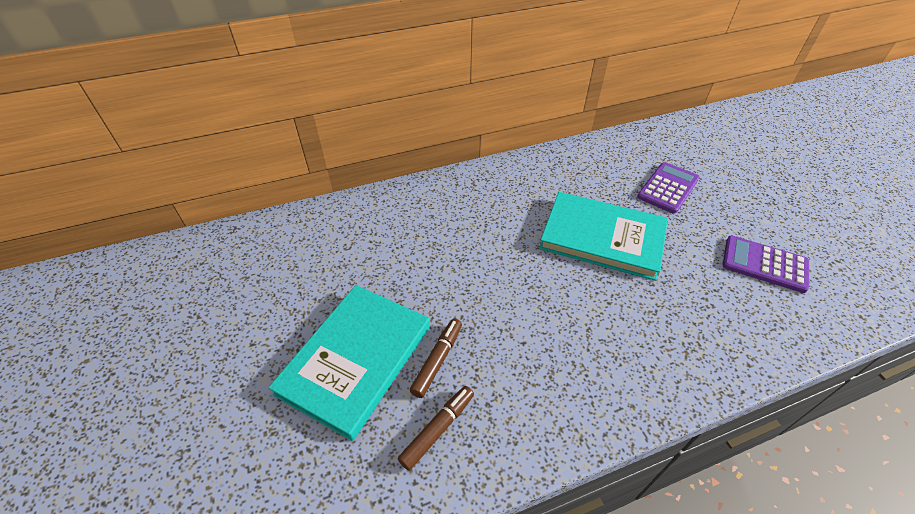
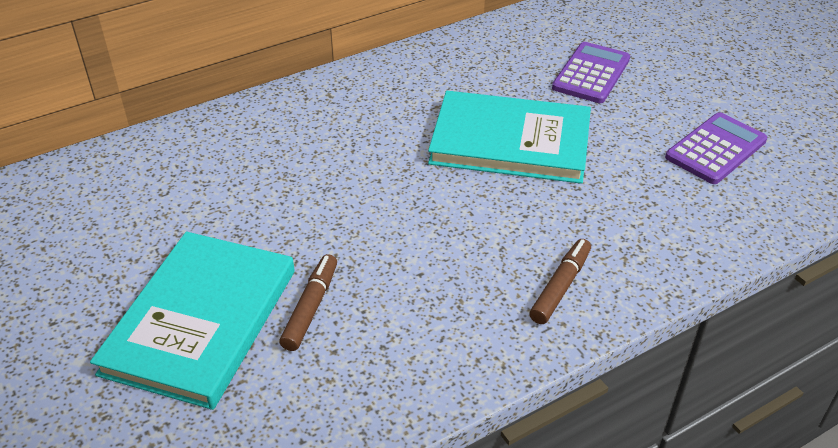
camera: 10 degrees left, 5 degrees down
(438, 429) = (322, 382): brown marker -> brown marker (560, 287)
(764, 264) = (716, 149): purple calculator -> purple calculator turned 120 degrees clockwise

